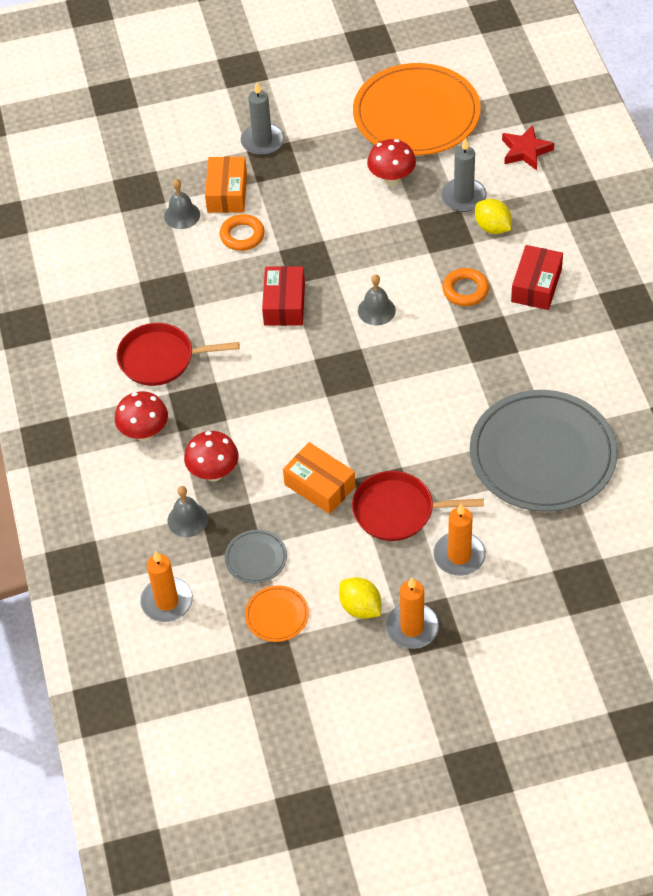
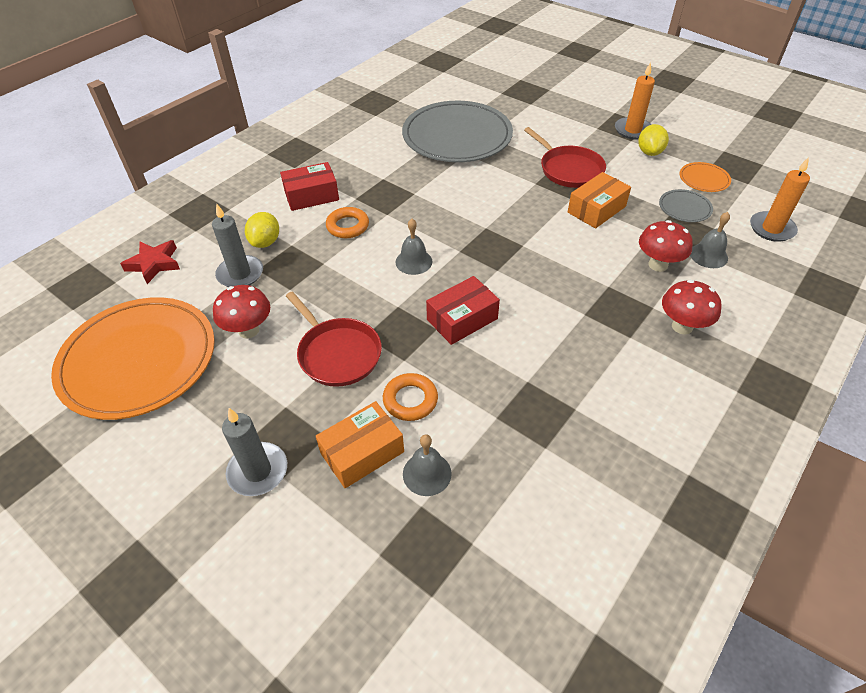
camera: 130 degrees left, 5 degrees down
(161, 359) = (606, 365): red pan -> red pan (337, 353)
(319, 486) = (596, 209): orange box -> orange box turned 45 degrees clockwise
(459, 556) = (566, 135): orange candle -> none

